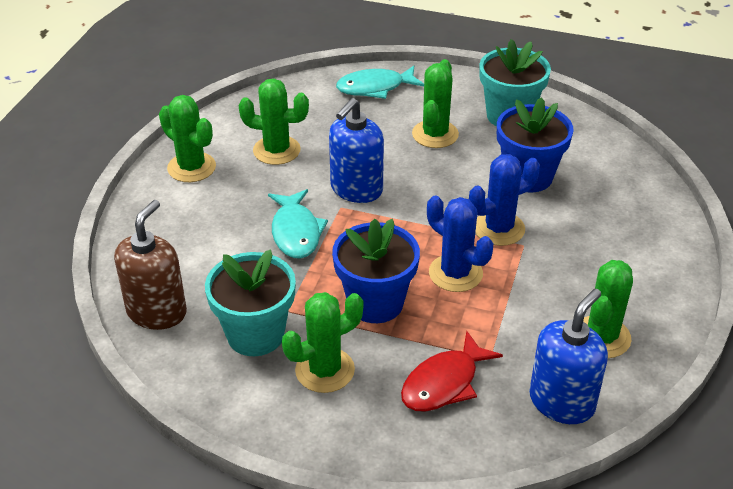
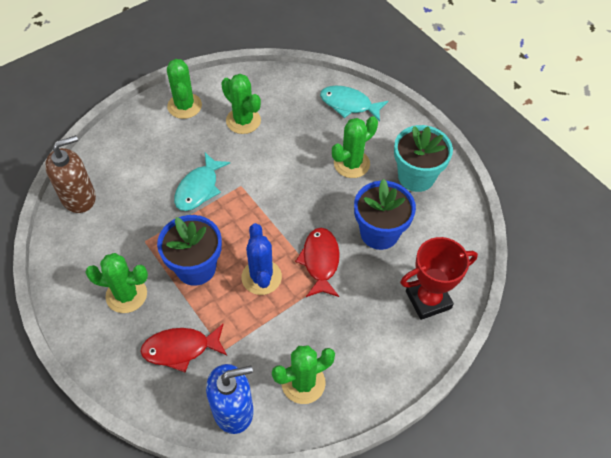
camera: 35 degrees right, 15 degrees up
(255, 334) = (113, 246): turquoise flower pot -> none
(356, 189) = (262, 178): blue soap dispenser -> none
(499, 229) = (320, 261): blue cactus -> red fish
(634, 205) = (428, 300): none -> red trophy

